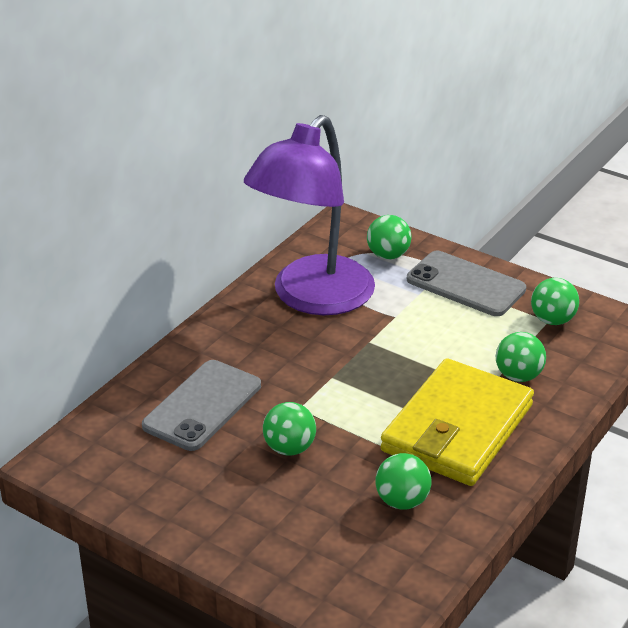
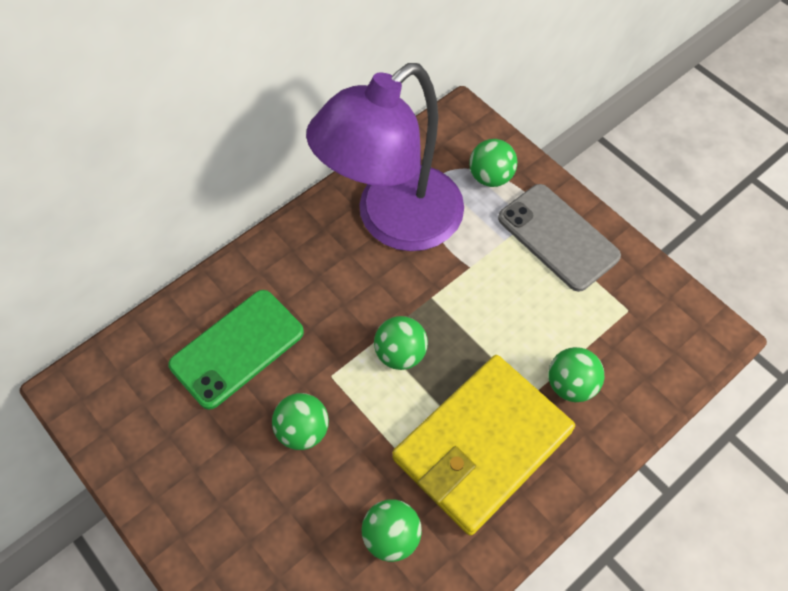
camera: 15 degrees right, 25 degrees up
(202, 405) = (237, 348): grey phone -> green phone
(552, 320) = (633, 311): green ball -> green ball (400, 354)

